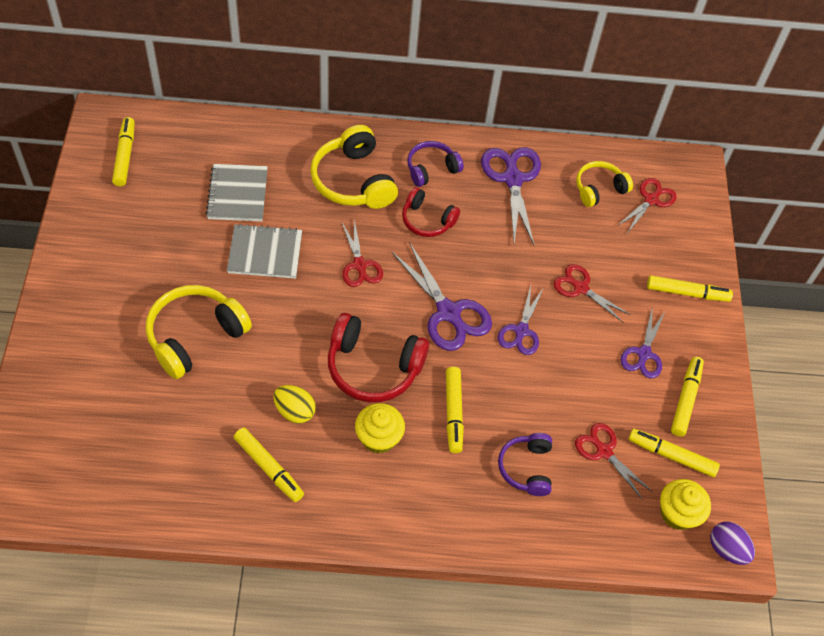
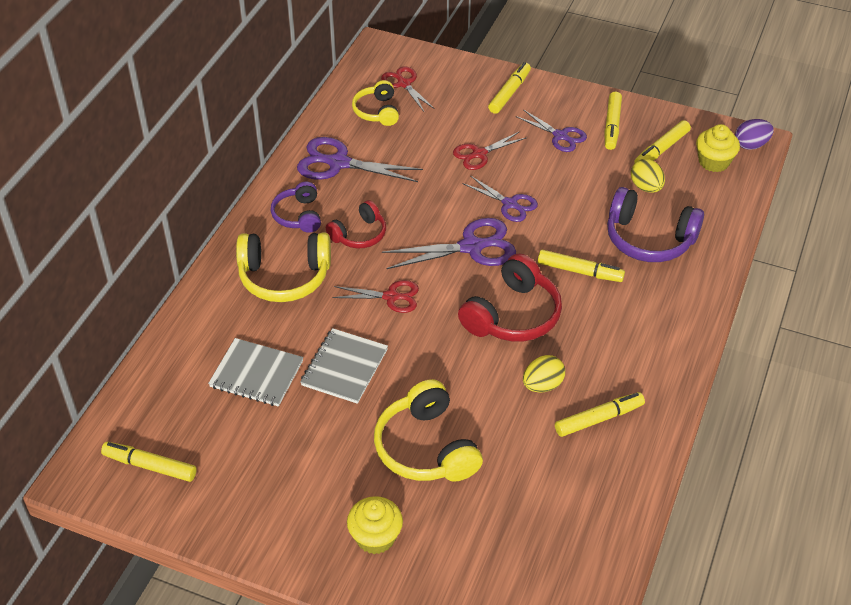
camera: 65 degrees left, 10 degrees down
(378, 438) = (590, 330): yellow cupcake -> yellow cupcake (375, 537)
(526, 468) = (649, 239): purple headphones -> purple headphones, size x1.64
(603, 451) = (646, 187): red scissors -> yellow egg
(685, 399) = (612, 125): yellow marker -> yellow marker turned 120 degrees counterclockwise

